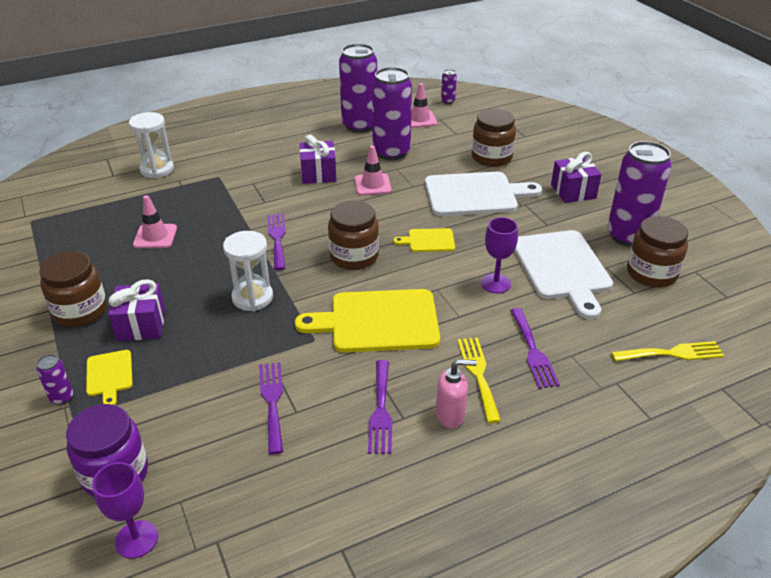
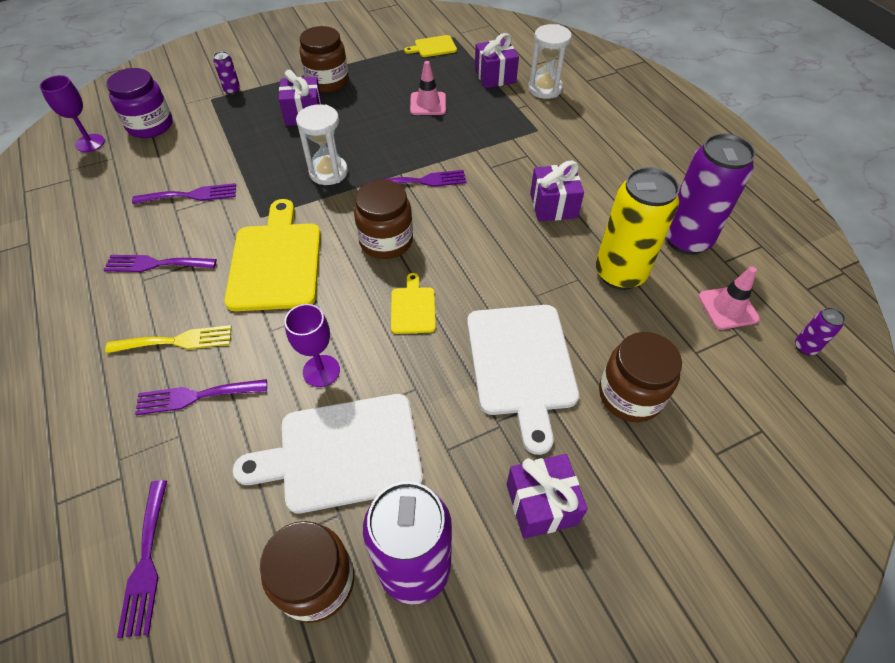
camera: 90 degrees right, 15 degrees up
(109, 375) = (249, 107): yellow cutting board -> yellow cutting board (433, 47)
(123, 196) = (495, 76): none -> purple gift
(372, 185) = (534, 255): pink traffic cone -> none
(391, 152) = (620, 273): purple can -> yellow can
(450, 415) = (131, 315): pink soap dispenser -> none
(672, 353) = (146, 562): yellow fork -> purple fork

